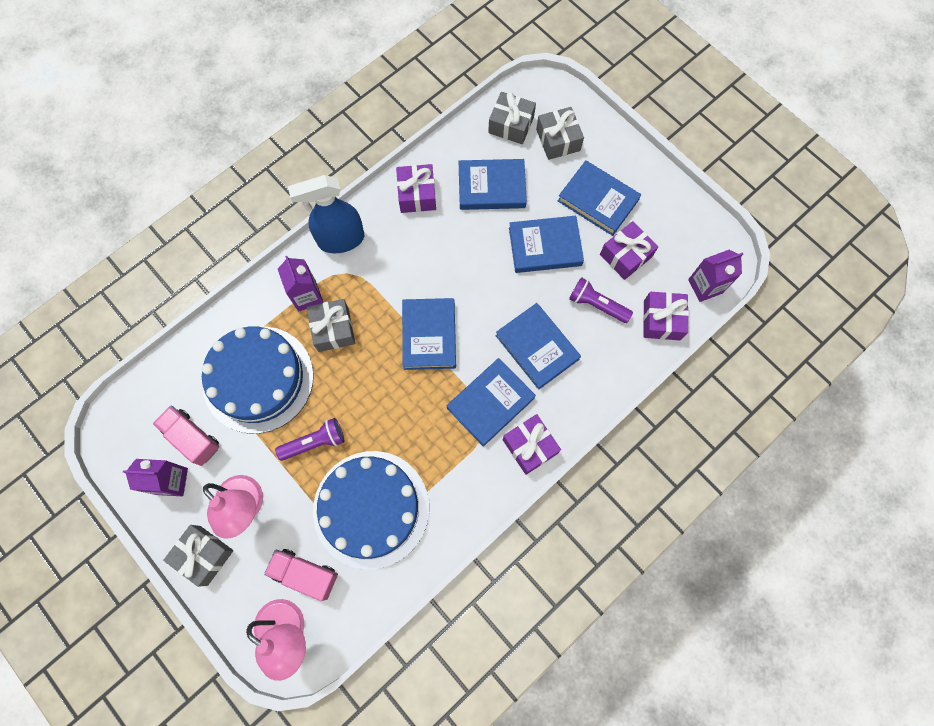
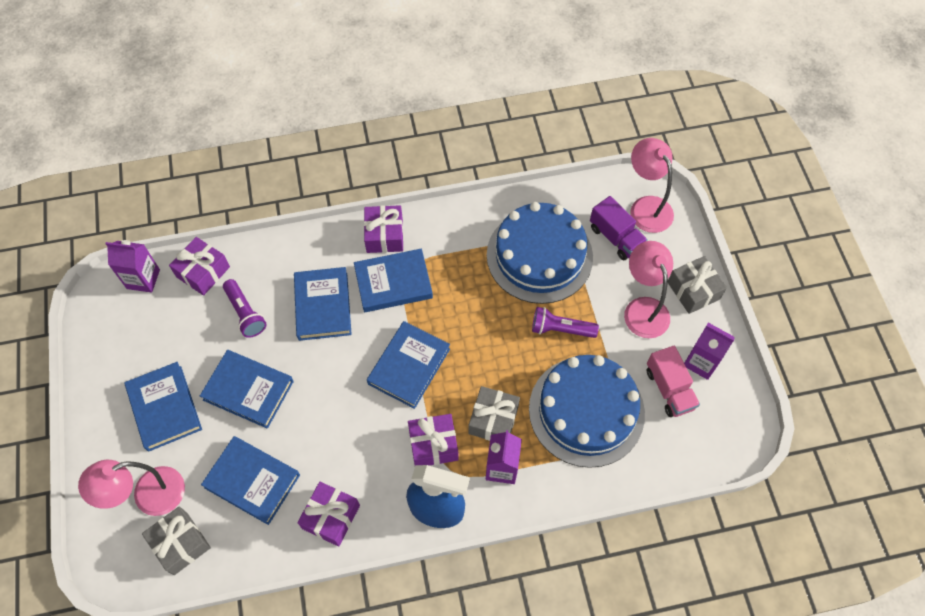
camera: 150 degrees left, 10 degrees down
(305, 574) = (616, 237): pink truck -> purple truck
(558, 140) = (148, 496): grey gift -> pink lamp
(625, 255) = (185, 342): purple gift -> purple gift (433, 444)

